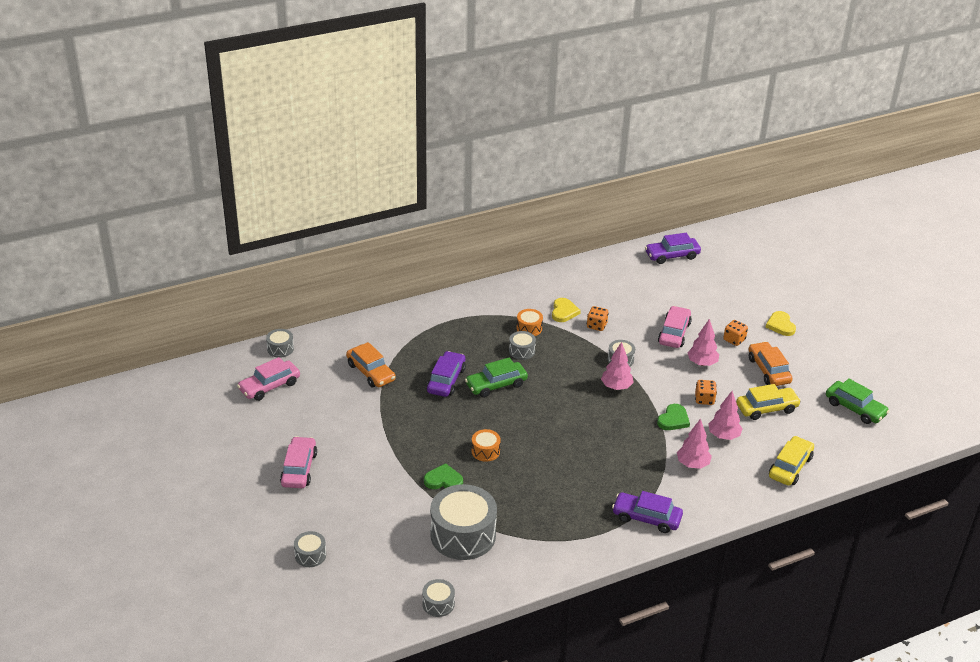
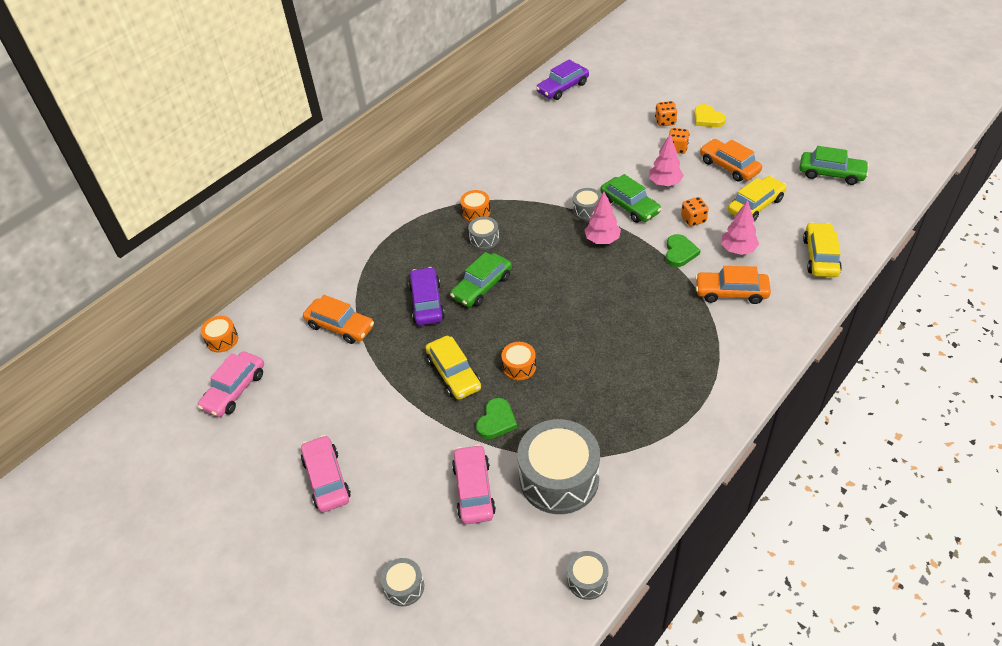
camera: 20 degrees left, 10 degrees up
(280, 349) = (222, 340): grey drum -> orange drum
(433, 437) = (454, 374): none -> yellow car
(443, 480) = (496, 421): green heart -> green heart turned 135 degrees clockwise
(564, 312) = (499, 181): yellow heart -> none
(596, 326) = (540, 184): orange dice -> orange dice (665, 121)
(646, 518) = (729, 371): purple car -> none
(658, 370) = (629, 206): none -> green car
(674, 333) = (618, 163): pink car -> pink car (474, 490)
(692, 464) = (731, 292): pink tree -> orange car

